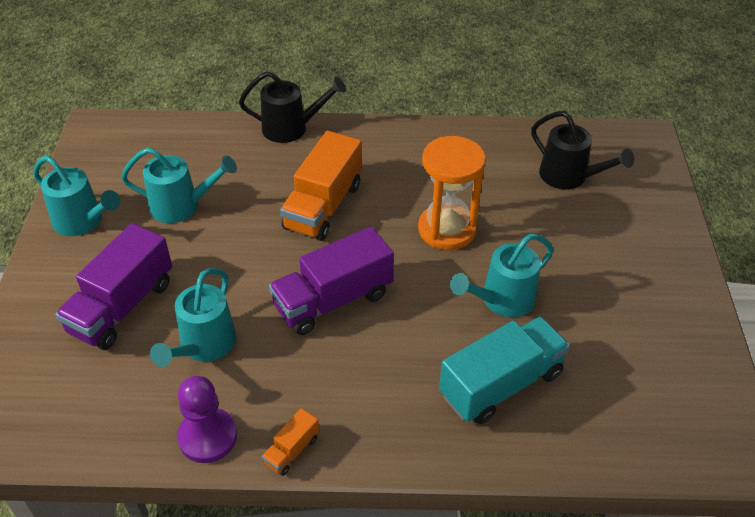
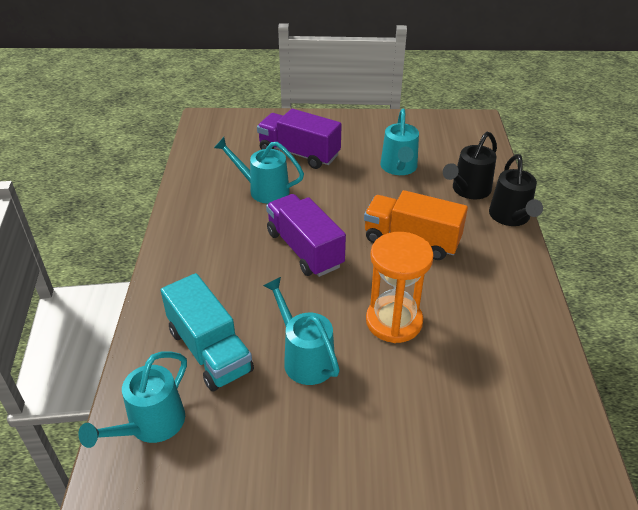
camera: 90 degrees right, 5 degrees down
(83, 222) = (376, 129): turquoise watering can -> turquoise watering can (150, 426)
(208, 437) = (190, 198): purple pawn -> none
(291, 450) = (171, 234): orange truck -> none
(569, 177) = (497, 436): black watering can -> black watering can (468, 190)

